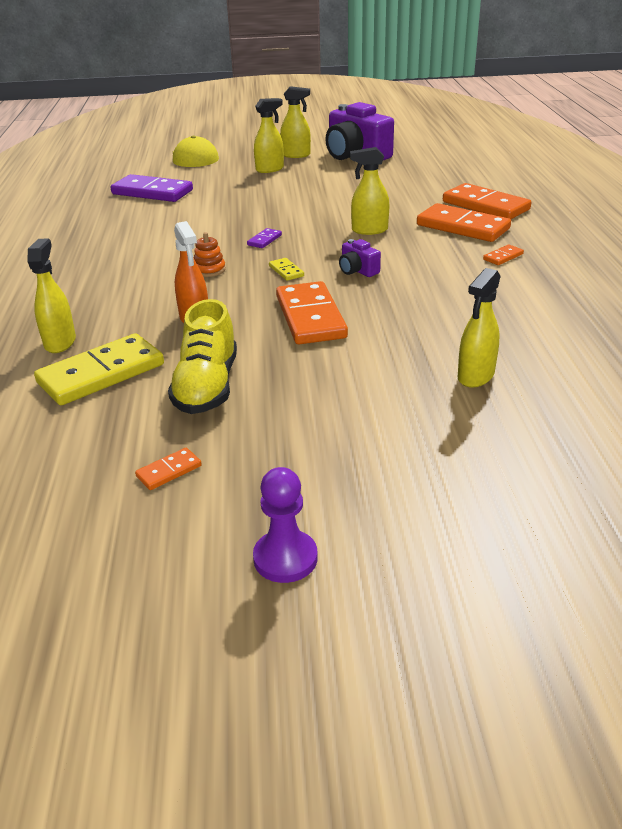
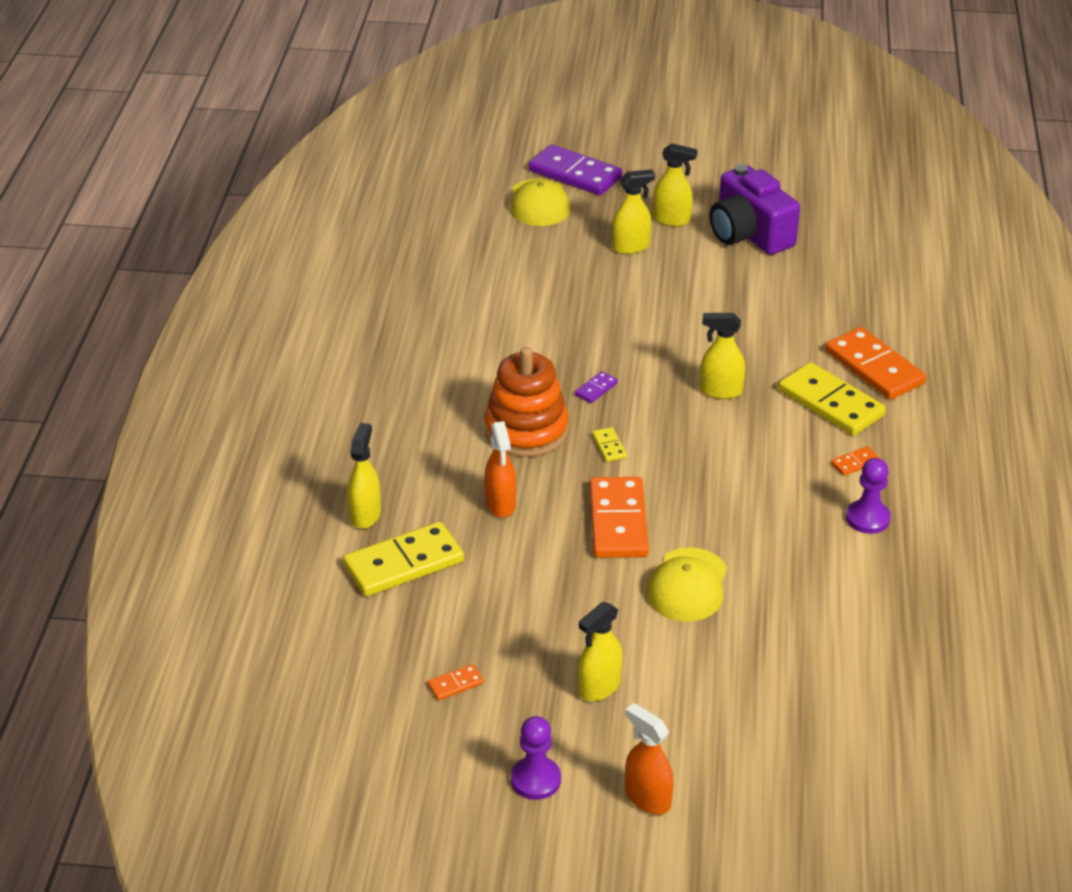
camera: 10 degrees right, 5 degrees up
(152, 192) = (478, 273): purple domino -> purple domino (575, 174)
(207, 387) = (500, 596): yellow shoe -> none
(209, 270) = (526, 430): orange stacking toy -> orange stacking toy, size x2.36
(357, 270) = (686, 458): purple camera -> none
(394, 353) = (687, 585): none -> yellow cap
(430, 557) = (647, 798): none -> orange spray bottle
(463, 227) = (831, 403): orange domino -> yellow domino
(475, 376) = (755, 627): yellow spray bottle -> yellow spray bottle (599, 687)
(535, 288) = (867, 518): none -> purple pawn

